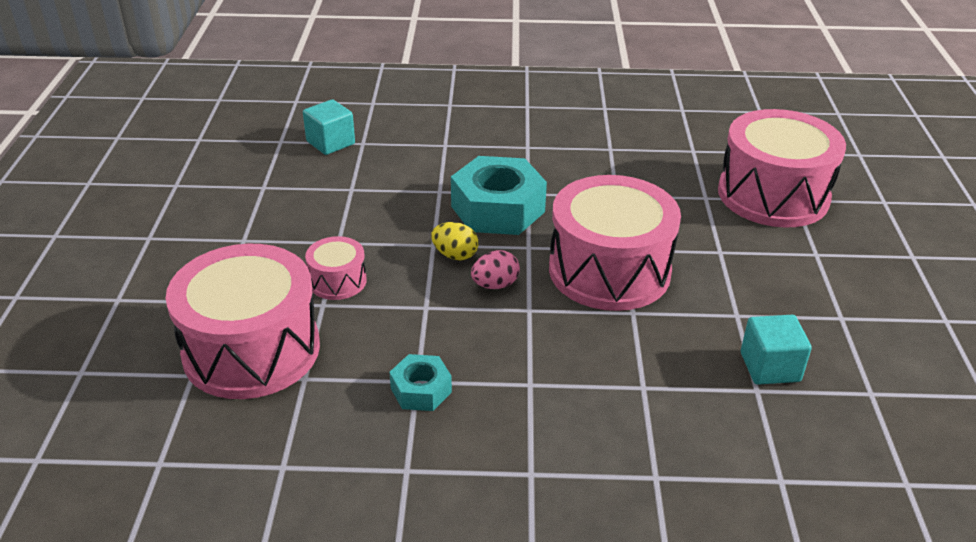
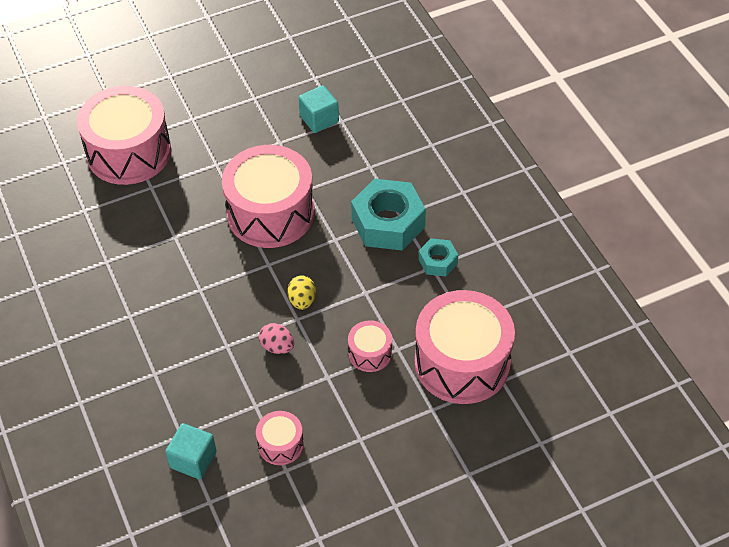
camera: 115 degrees left, 15 degrees up
(293, 191) = (280, 444): none -> pink drum
(495, 285) = (321, 266): pink egg -> pink egg (277, 347)
(497, 209) = (232, 299): turquoise nut -> turquoise nut (388, 223)

